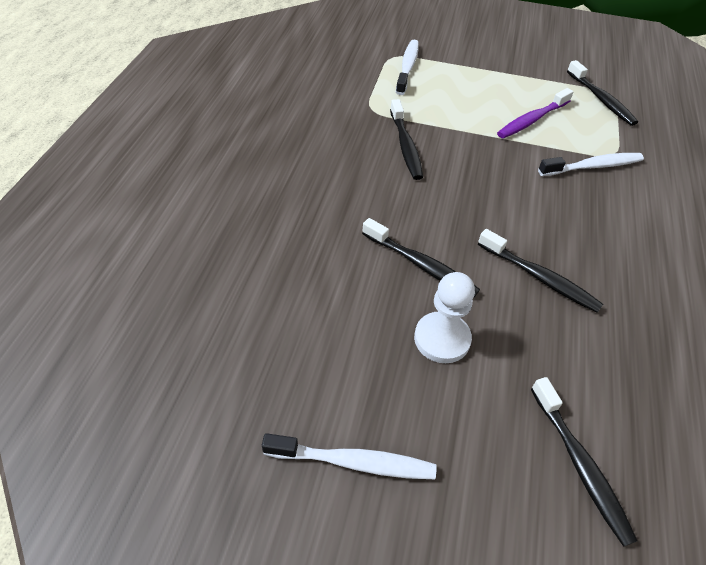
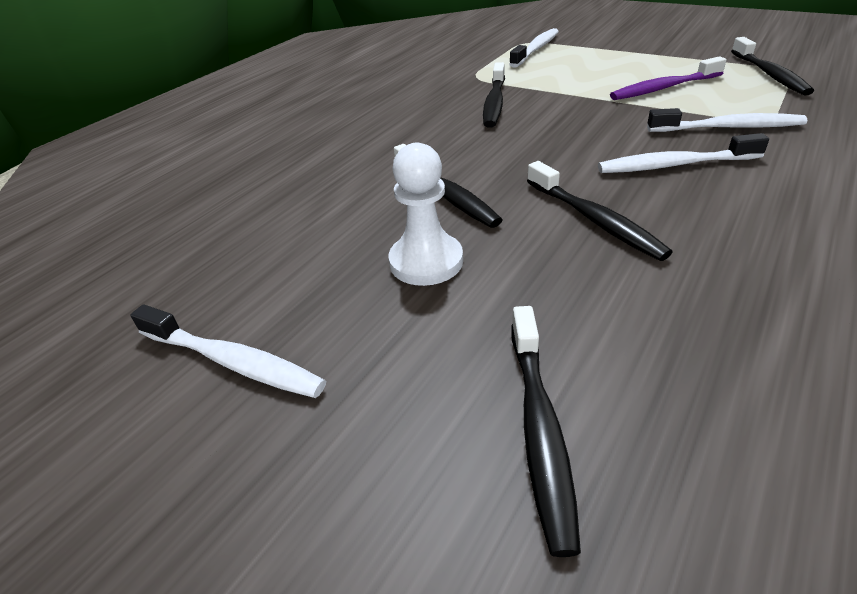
camera: 25 degrees right, 10 degrees down
(571, 212) = (674, 165): none -> white toothbrush

